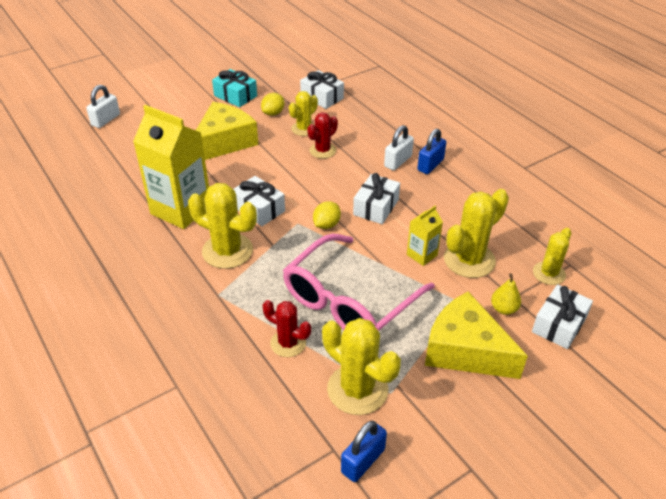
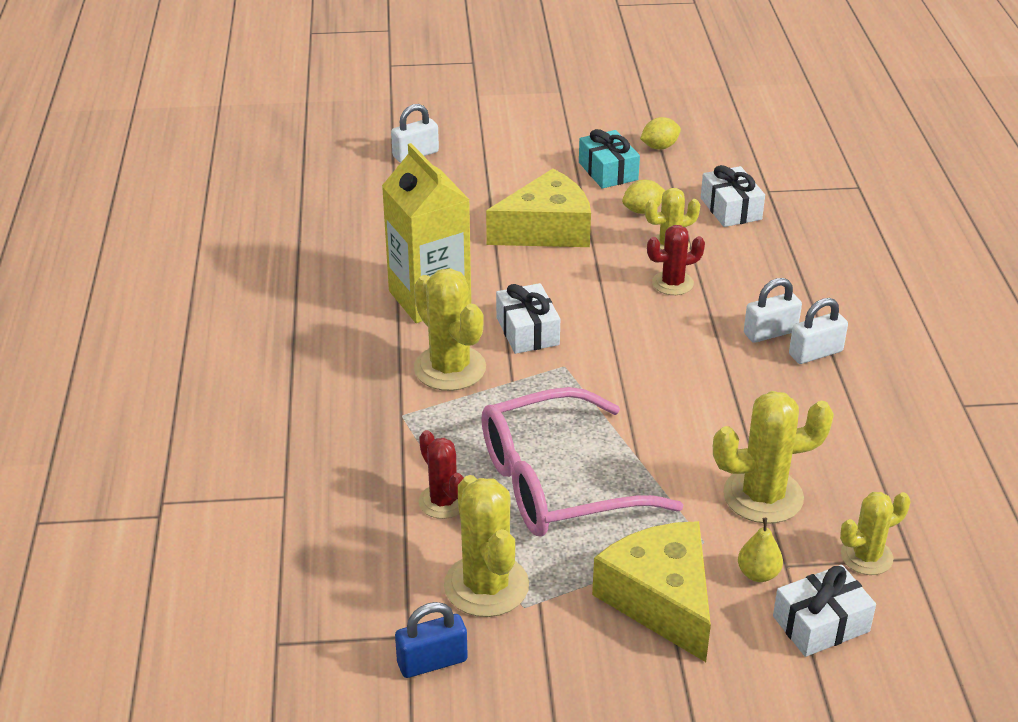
camera: 30 degrees right, 5 degrees down
(326, 225) = (601, 381): yellow lemon -> yellow lemon (659, 147)
(376, 207) = (687, 382): white gift -> none
(422, 255) = (700, 465): yellow carton -> none
(430, 165) = (815, 353): blue padlock -> white padlock

